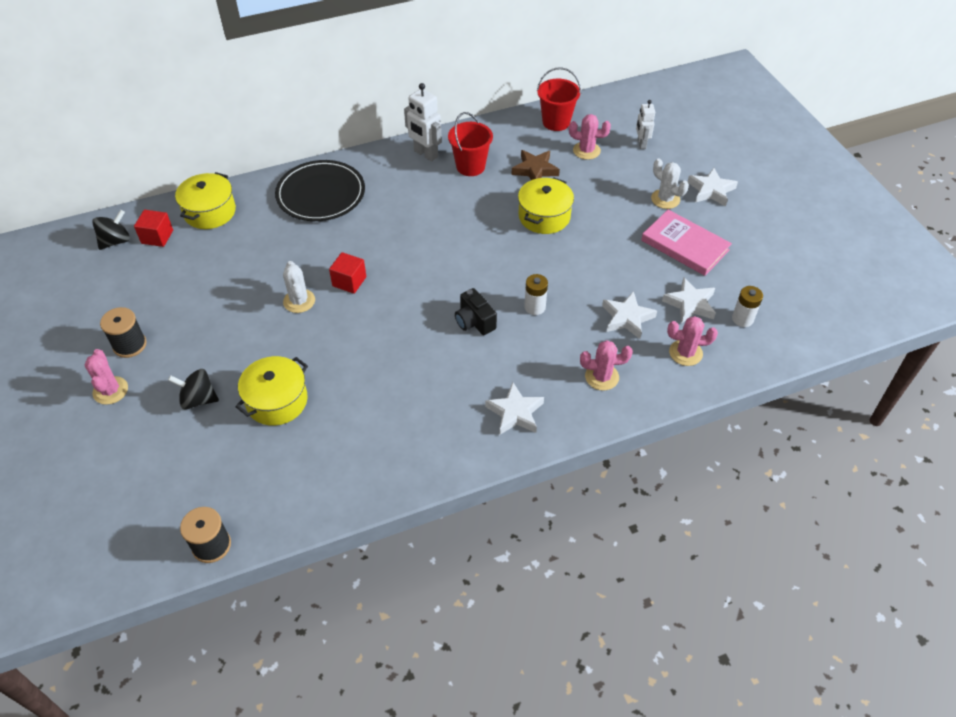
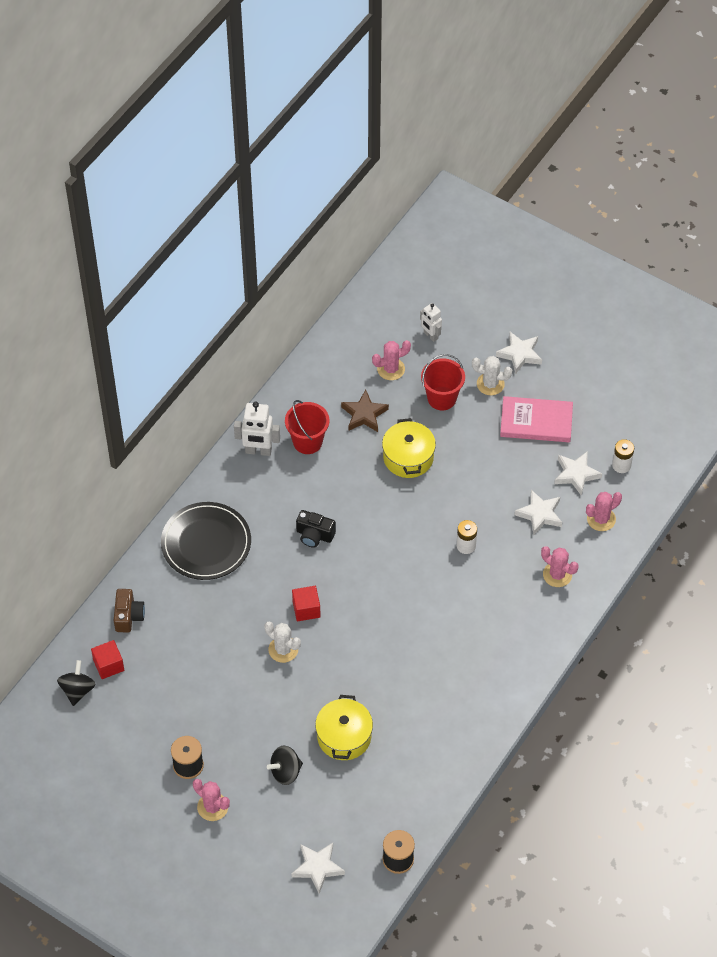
camera: 35 degrees left, 5 degrees up
(210, 212) = (128, 616): yellow pot -> brown camera
(474, 321) = (431, 585): black camera -> black camera (314, 535)
(515, 413) = (519, 640): white star -> white star (318, 868)
(556, 122) = (341, 352): red bucket -> red bucket (442, 398)
(601, 377) = (557, 574): pink cactus -> pink cactus turned 75 degrees clockwise

